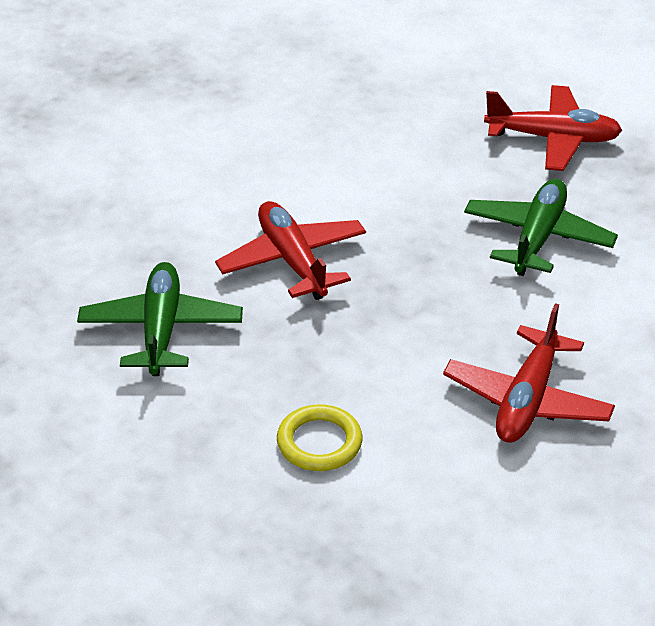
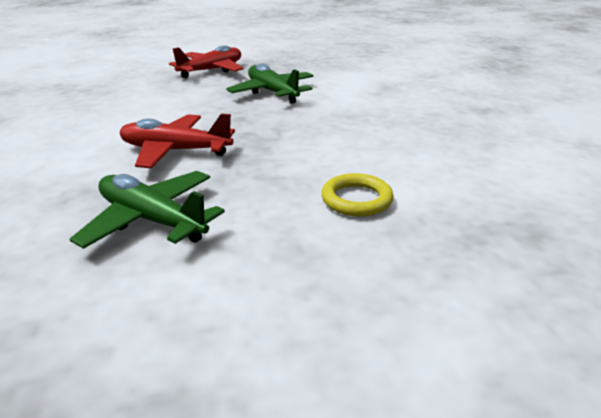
camera: 55 degrees left, 10 degrees down
(527, 400) = (390, 130): red plane -> none

